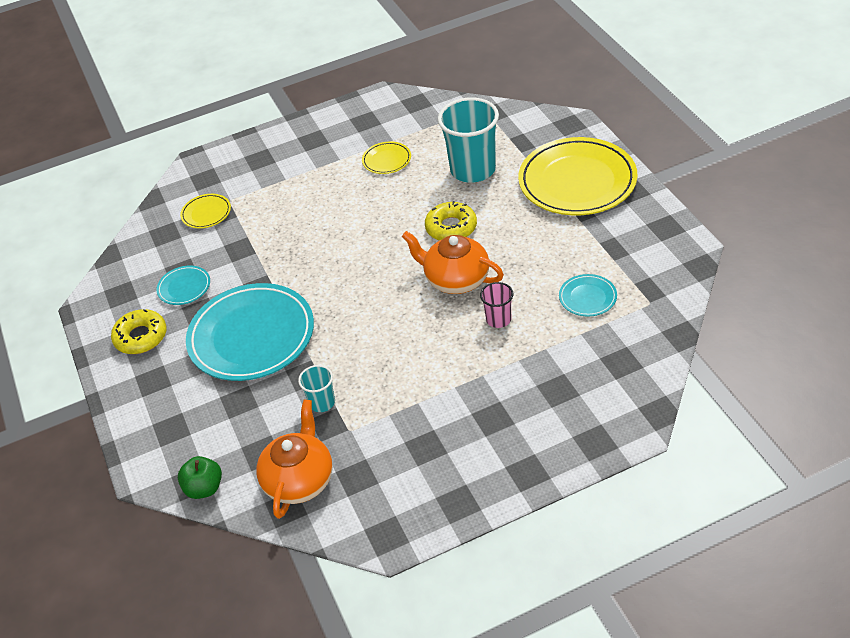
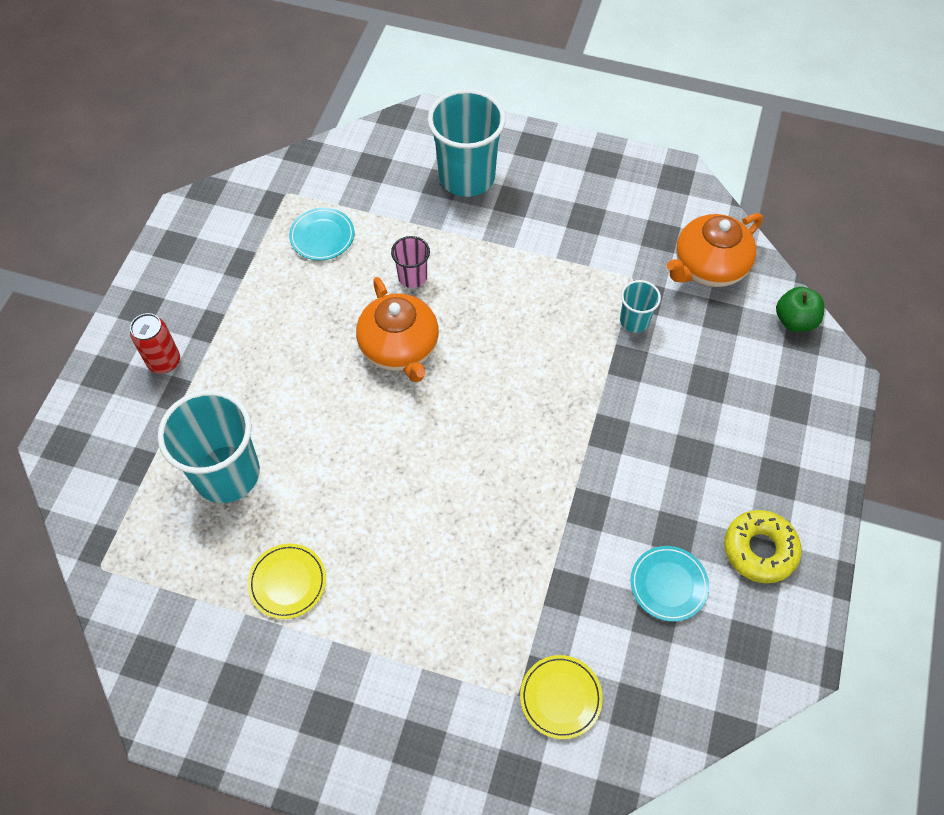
camera: 145 degrees left, 15 degrees up
(251, 336) = (643, 448): turquoise plate -> none
(451, 227) = (335, 414): yellow donut -> none
(546, 408) = (467, 177): none -> turquoise cup
(577, 181) = (164, 361): yellow plate -> red can

